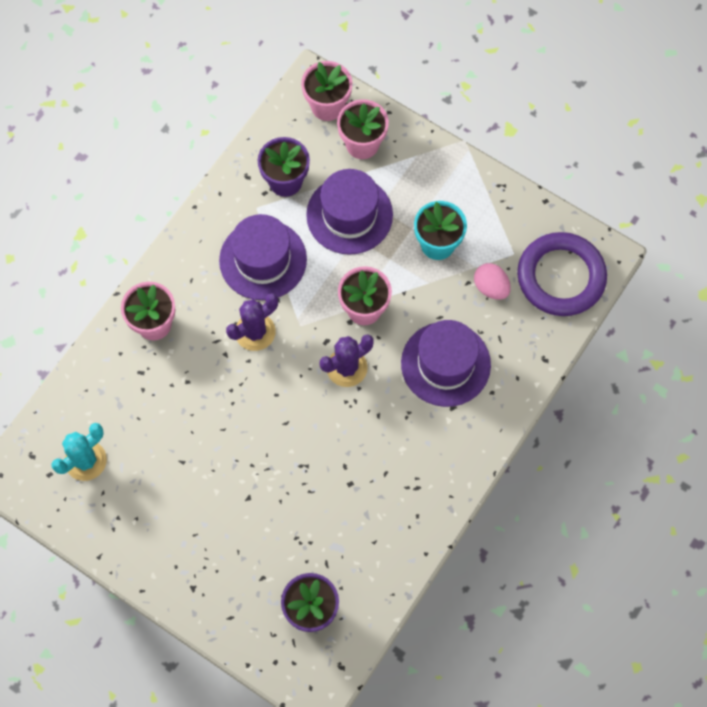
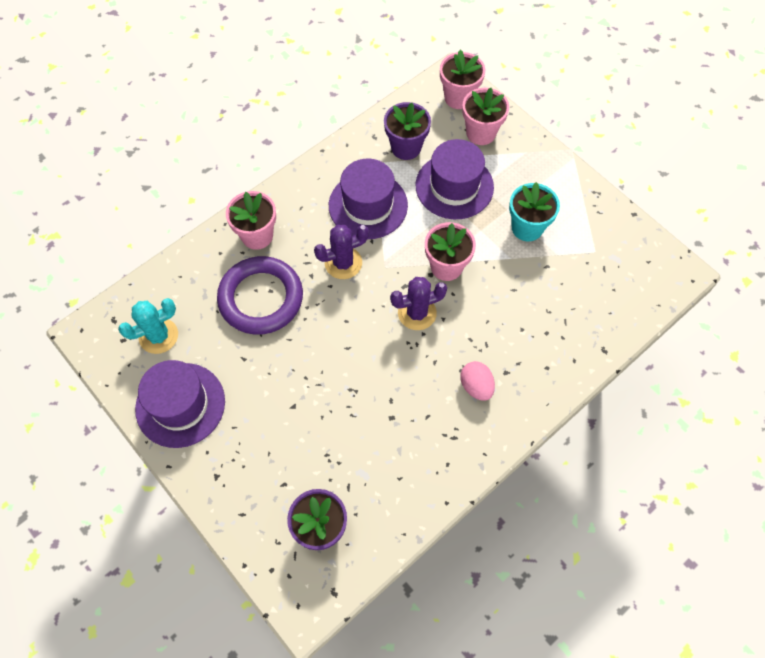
camera: 15 degrees right, 5 degrees down
(445, 364) = (509, 332): purple hat -> purple hat (180, 405)
(491, 287) = (567, 275): pink egg -> pink egg (476, 386)
(561, 277) = (635, 281): purple ring -> purple ring (261, 298)

